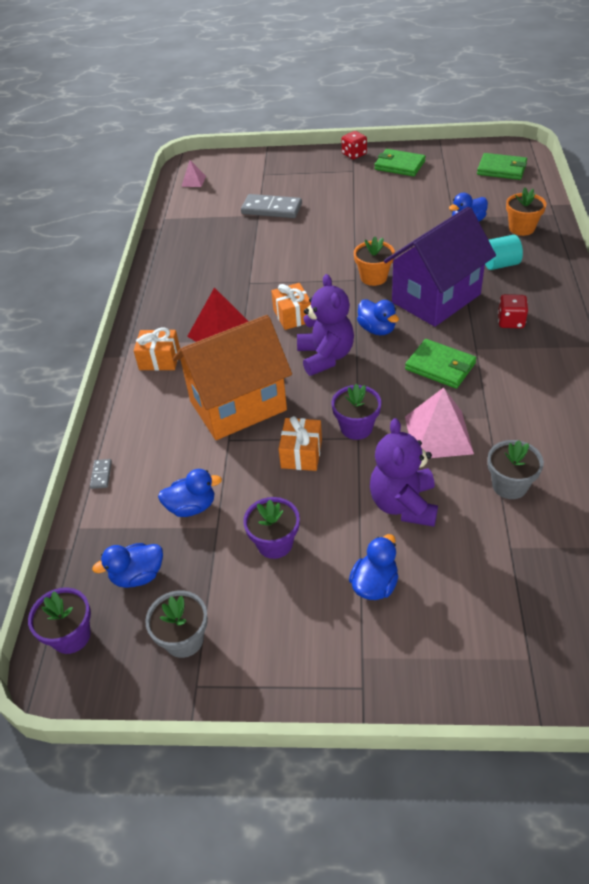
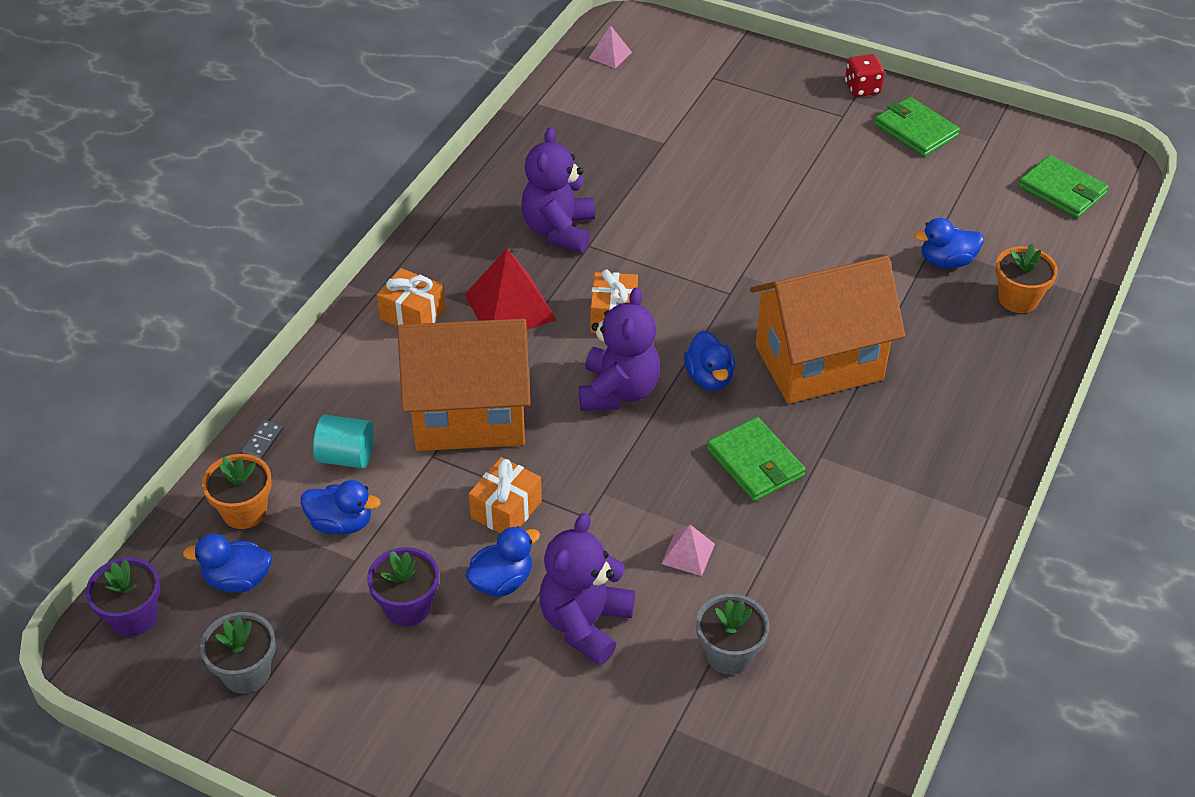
camera: 20 degrees right, 0 degrees up
(225, 281) = (559, 230): none -> purple teddy bear
(271, 209) = (688, 139): grey domino -> none
(356, 427) = (593, 503): purple flower pot -> none
(373, 277) = (756, 299): orange flower pot -> orange flower pot (244, 511)
(374, 584) = (488, 703): blue duck -> blue duck (502, 581)
(436, 298) = (818, 362): purple house -> orange house
(438, 435) = (688, 554): pink pyramid -> pink pyramid, size x0.52
(500, 264) = (944, 345): turquoise cylinder -> turquoise cylinder (346, 457)
(510, 322) = (895, 436): red dice -> none

